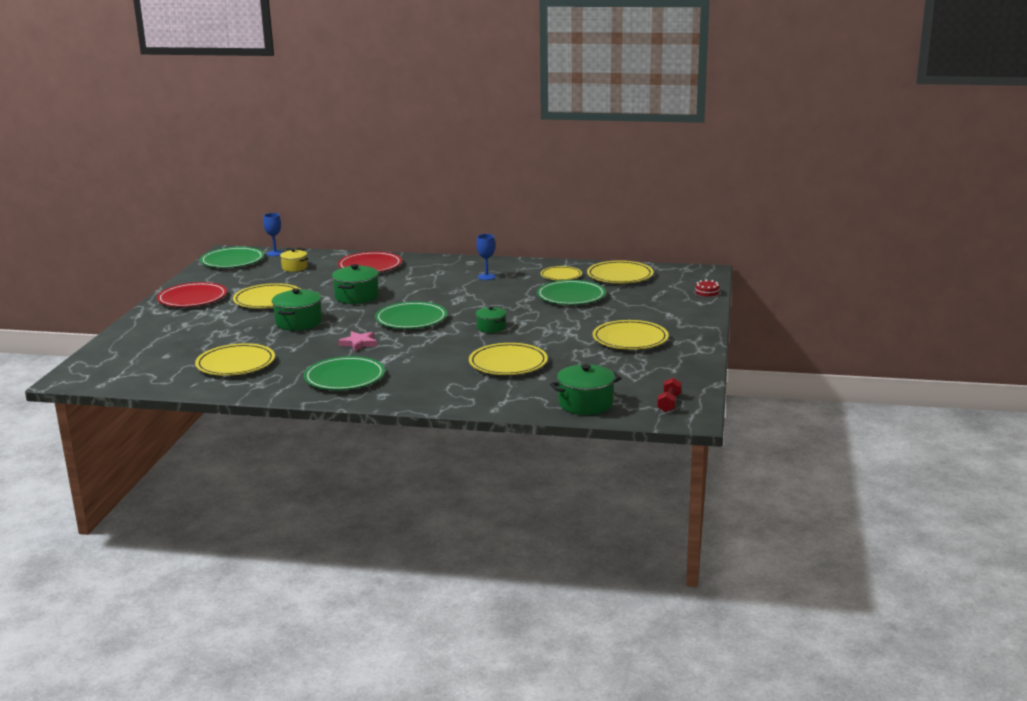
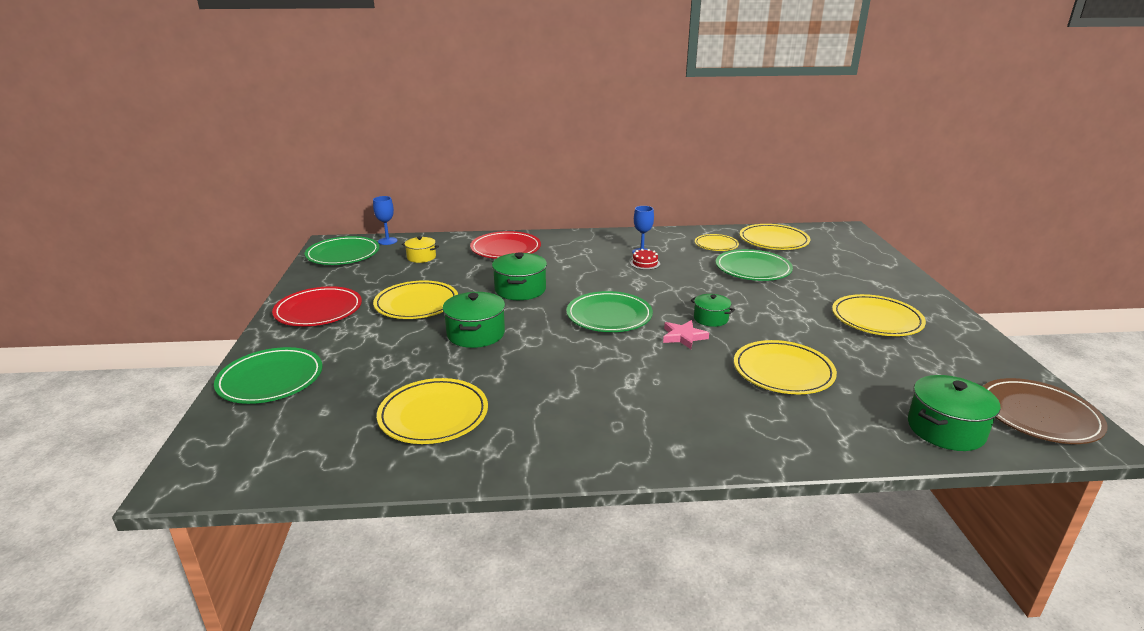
camera: 15 degrees left, 5 degrees up
(344, 378) = (601, 422): green plate -> green plate (270, 379)
(359, 343) = (575, 359): pink star -> pink star (683, 337)
(669, 403) = (1038, 415): red dumbbell -> brown plate
(707, 293) = (879, 253): red cake -> red cake (645, 263)

